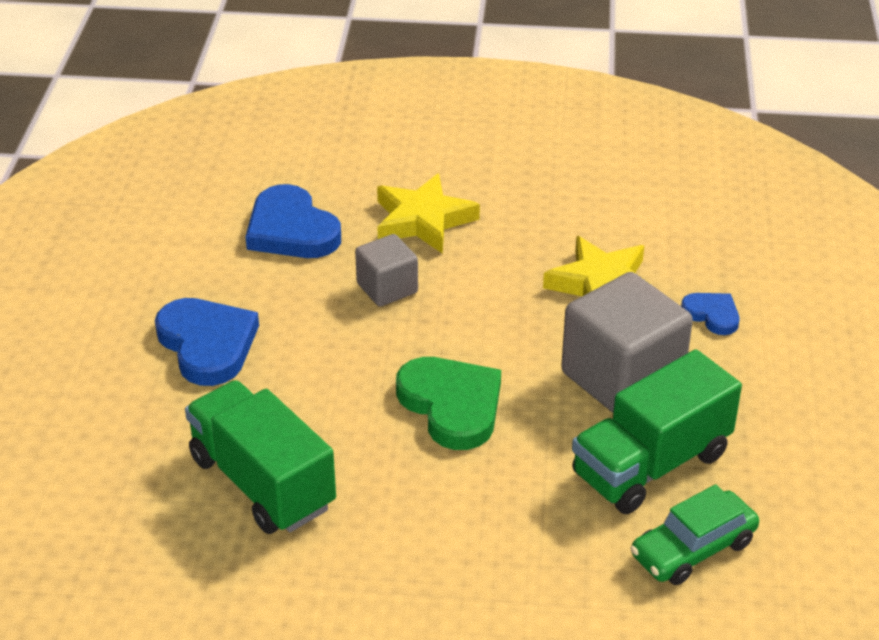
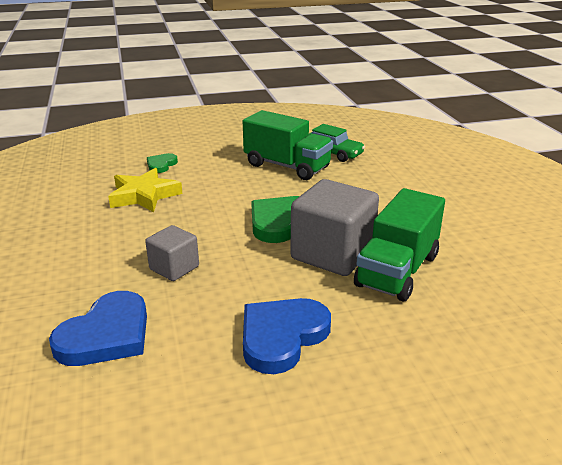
camera: 110 degrees left, 10 degrees down
(423, 220) = (82, 270): yellow star -> none
(622, 378) = (226, 180): grey cube -> grey cube (332, 254)
(712, 315) = (161, 165): blue heart -> green heart

